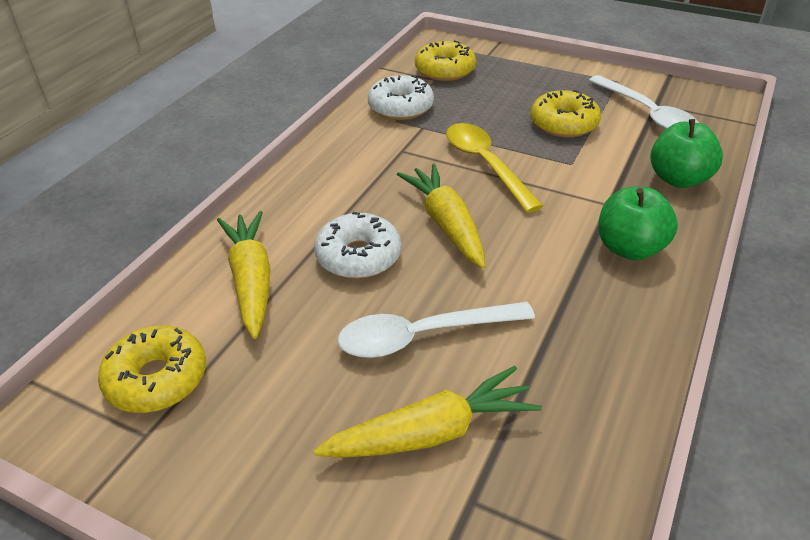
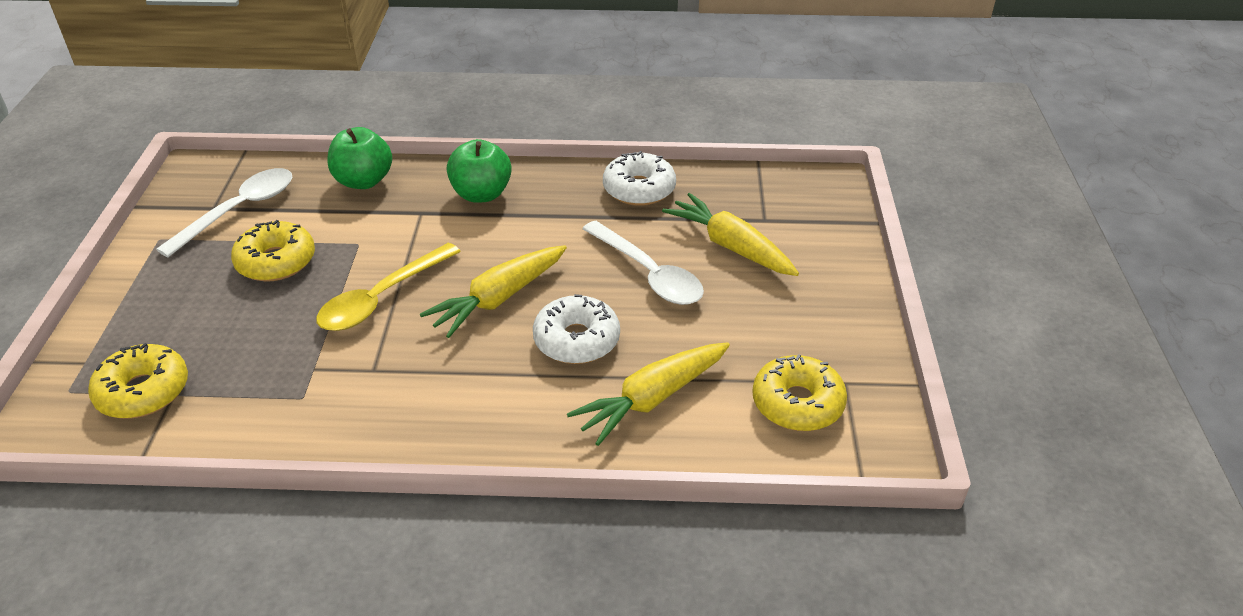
camera: 115 degrees left, 0 degrees up
(401, 107) = (266, 403): white donut -> white donut (639, 189)

